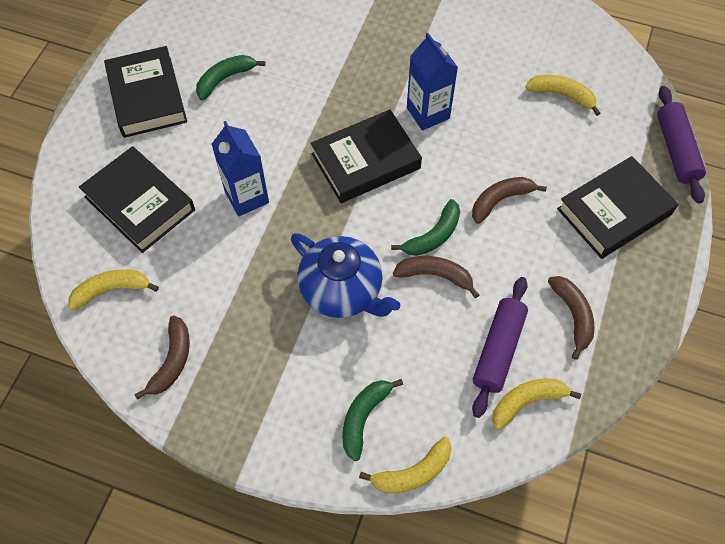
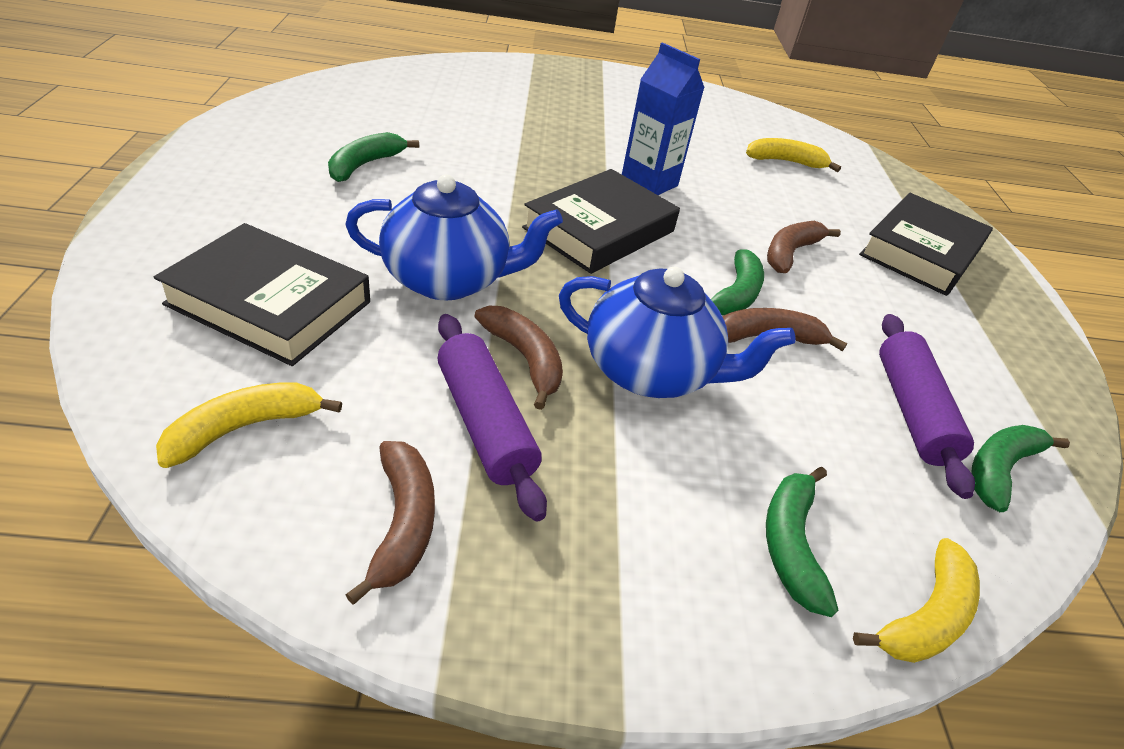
camera: 25 degrees left, 20 degrees down
(147, 97) = (250, 186): black book -> none
(246, 197) = (448, 279): blue carton -> blue teapot
(527, 402) = (999, 469): yellow banana -> green banana
(573, 316) = (966, 357): brown banana -> brown banana (524, 359)
(676, 150) = (934, 197): purple rolling pin -> purple rolling pin (485, 423)

